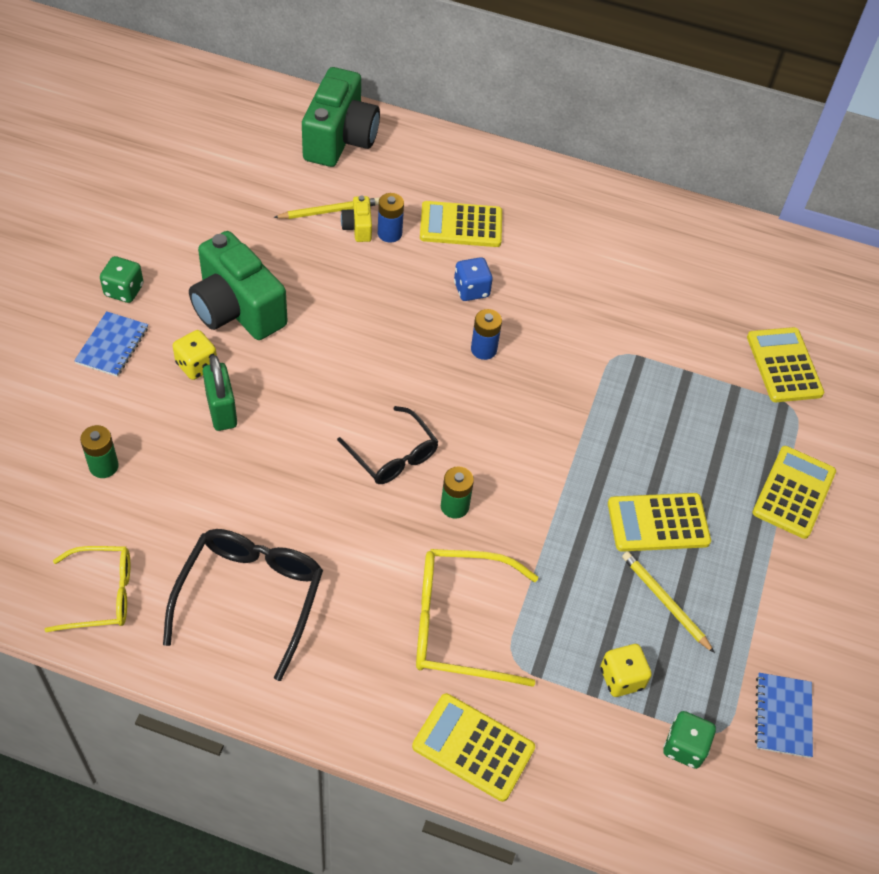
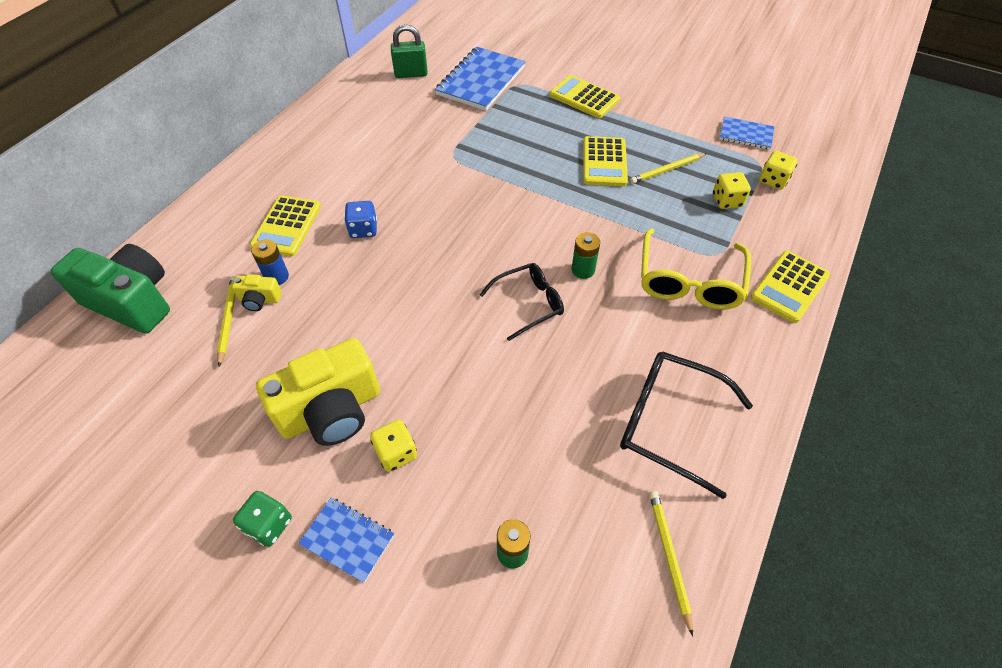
camera: 75 degrees left, 0 degrees up
(101, 595) = (669, 557): yellow glasses -> yellow pencil
(221, 411) = (458, 433): green padlock -> green padlock (411, 74)
(237, 309) = (331, 411): green camera -> yellow camera
(483, 349) = (429, 231): blue battery -> none
(684, 747) = (773, 180): green dice -> yellow dice
(784, 365) = (481, 81): yellow calculator -> blue notebook

